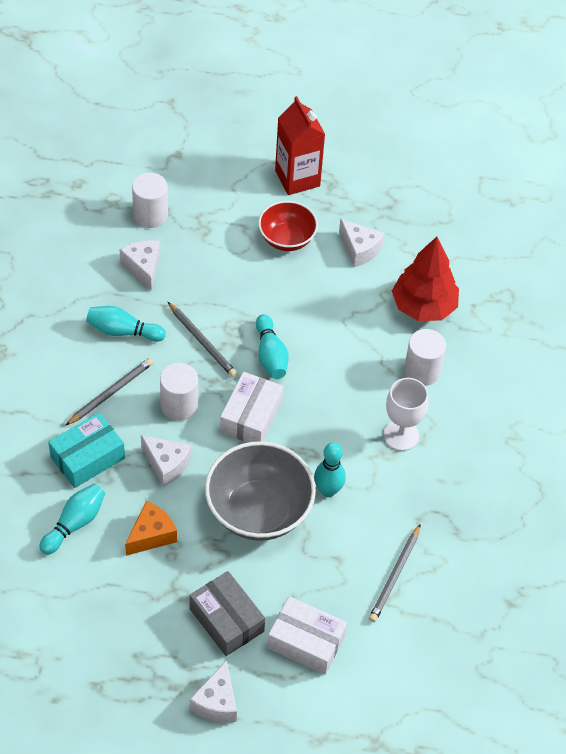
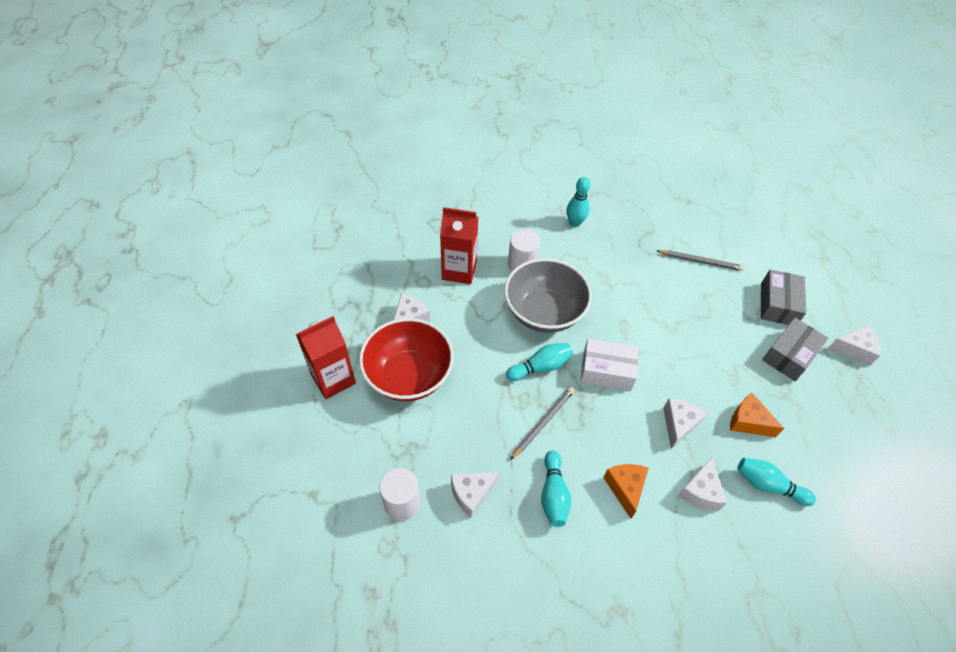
camera: 100 degrees left, 0 degrees up
(87, 457) = (700, 491): turquoise box -> white cheese
(111, 392) = (625, 488): grey pencil -> orange cheese
(179, 405) = (616, 427): white cylinder -> none
(258, 510) = (689, 350): grey bowl -> grey bowl (544, 312)
(287, 239) = (409, 376): red bowl -> red bowl, size x1.65
(306, 642) = (777, 304): white box -> grey box
(328, 490) = (651, 309): turquoise bowling pin -> turquoise bowling pin (575, 223)
(401, 435) = (584, 271): white goblet -> none
(423, 306) = (459, 270): red tree -> red carton

